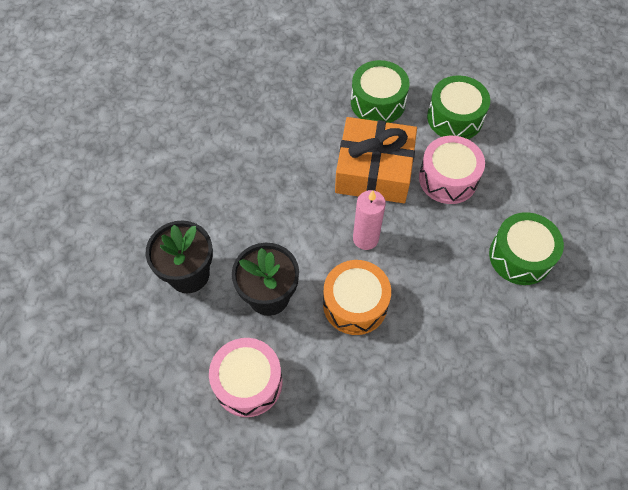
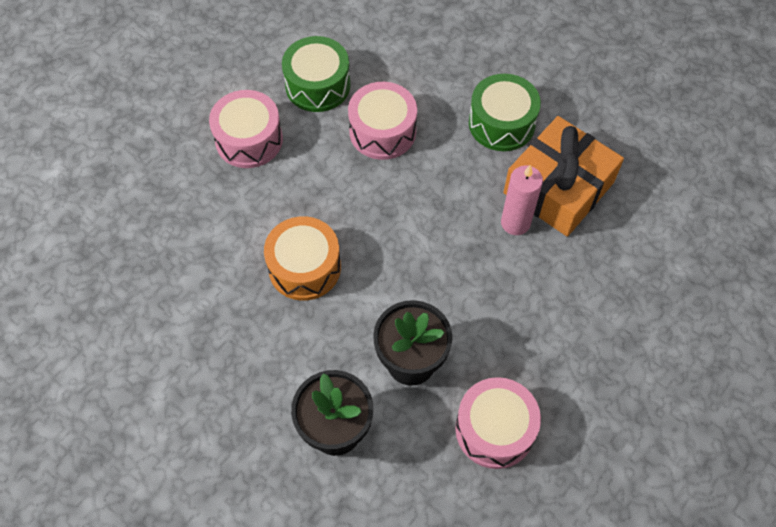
camera: 60 degrees left, 0 degrees up
(355, 304) = (467, 287): orange drum -> orange drum (304, 267)
(365, 238) = (402, 239): pink candle -> pink candle (515, 223)
(374, 171) = (329, 189): orange gift -> orange gift (558, 188)
(378, 102) = (249, 139): green drum -> pink drum

